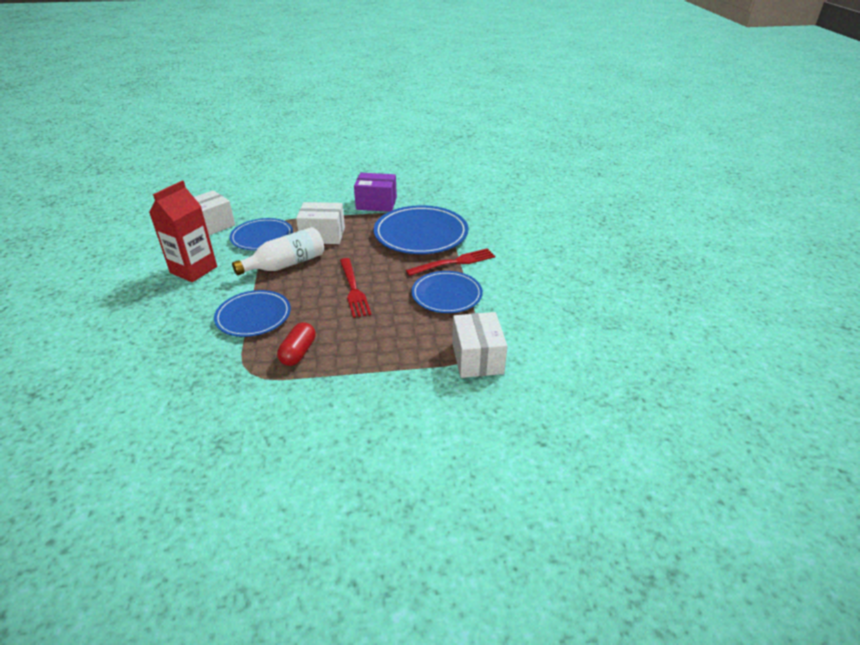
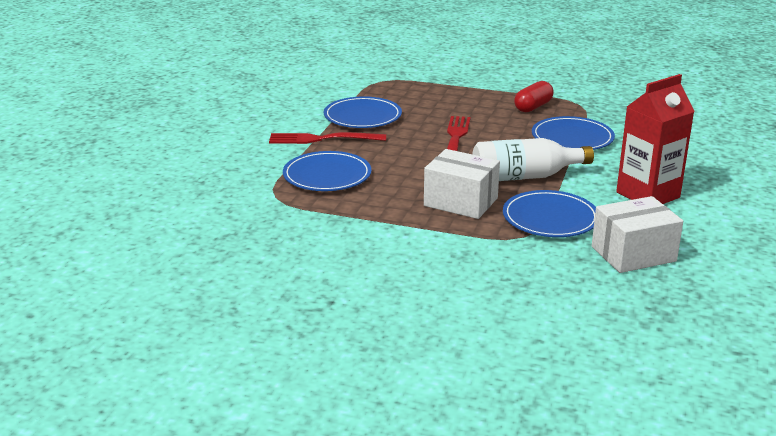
camera: 155 degrees left, 10 degrees down
(376, 203) = (348, 232): purple box -> none
(421, 234) = (327, 175): blue plate -> blue plate, size x0.65
(477, 358) = (382, 78): white box -> none

